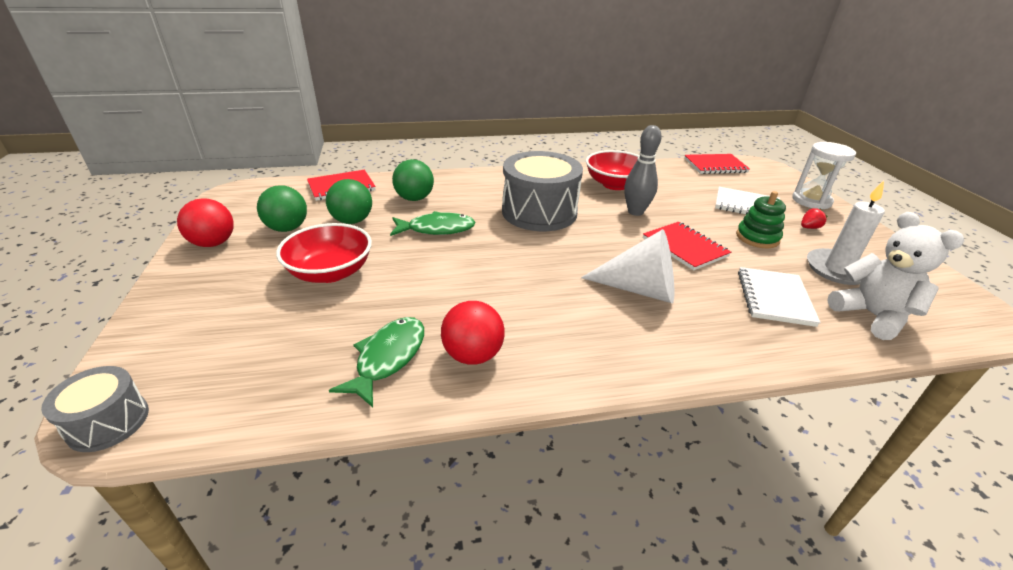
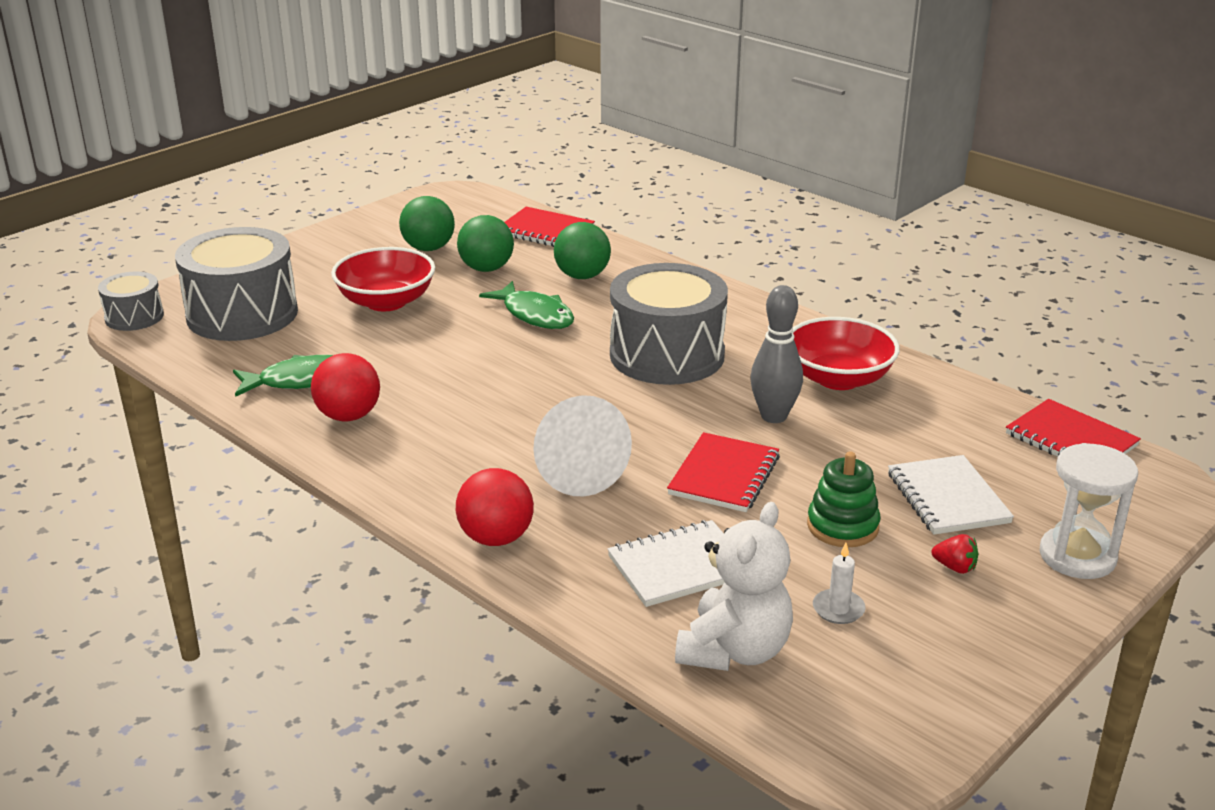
camera: 55 degrees right, 5 degrees down
(213, 243) = (361, 233): red ball -> red ball (496, 538)
(229, 348) = (242, 314): none -> grey drum
(837, 269) = (838, 609): white candle -> white candle, size x0.50

